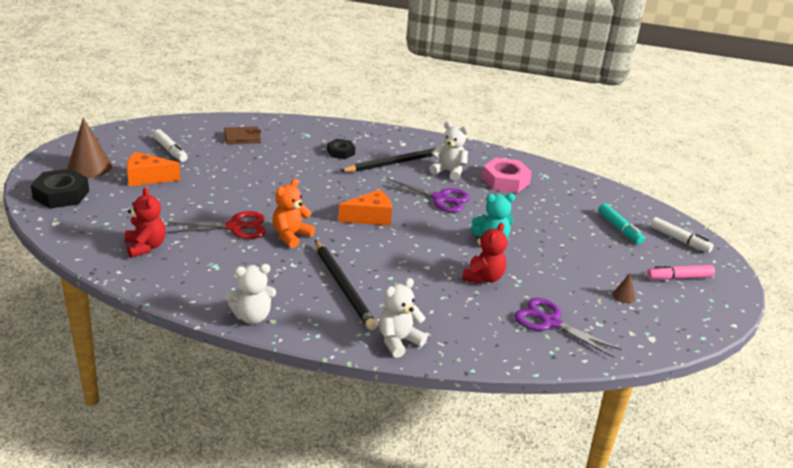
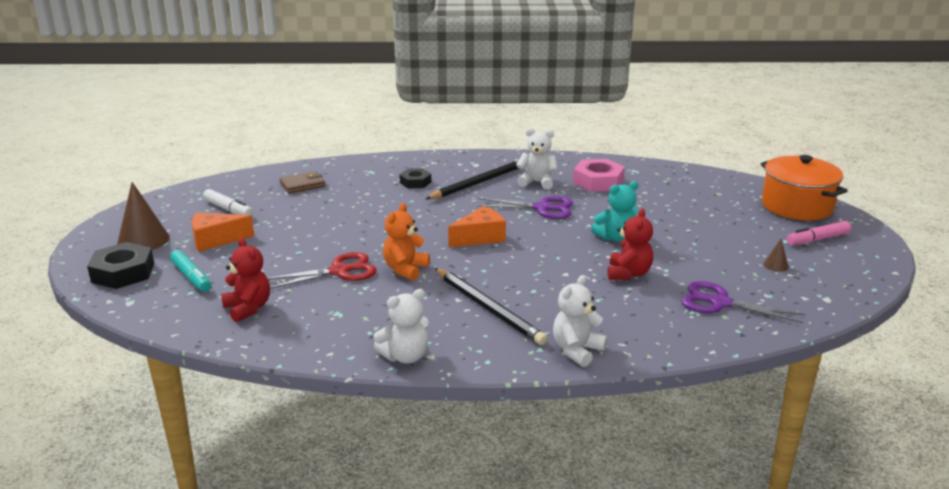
camera: 10 degrees left, 5 degrees down
(619, 229) = (734, 206): turquoise marker -> turquoise marker (191, 277)
(679, 240) = (797, 206): white marker -> orange pot

